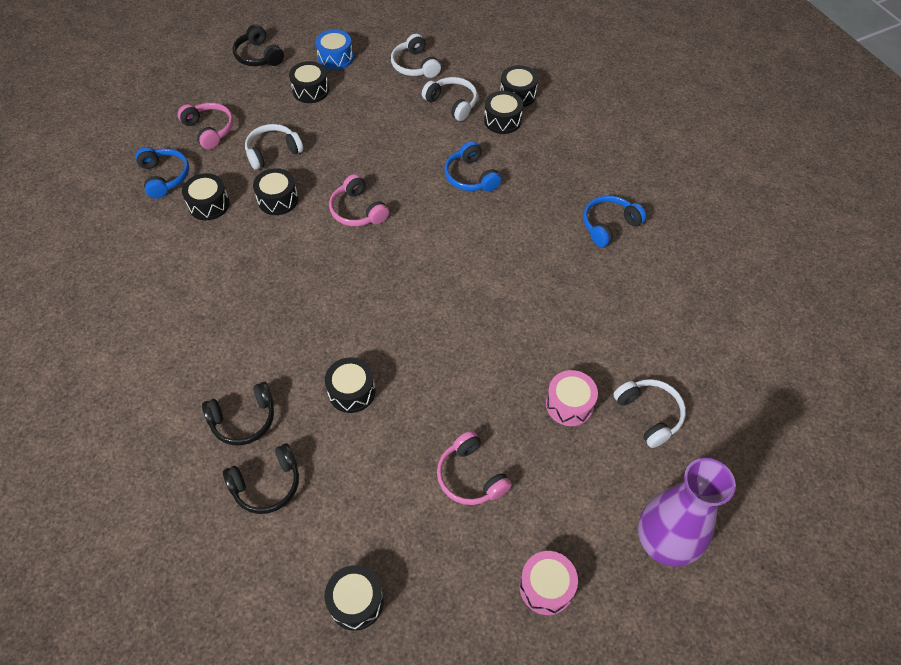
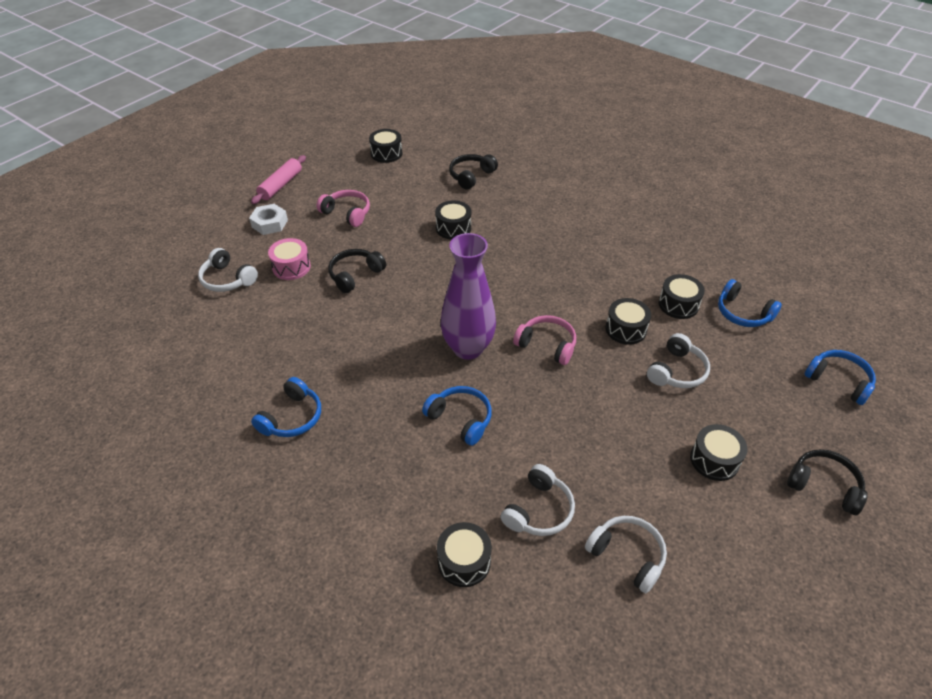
camera: 155 degrees right, 10 degrees down
(164, 104) = (838, 381): none -> blue headphones
(209, 130) = (761, 371): pink headphones -> none
(244, 420) = (511, 196): black headphones -> black headphones (355, 275)
(335, 58) = (734, 523): blue drum -> none
(452, 103) = (539, 510): white headphones -> white headphones turned 75 degrees counterclockwise
(502, 120) = (463, 509): black drum -> none
(546, 587) = (281, 185): pink drum -> pink rolling pin
(580, 499) = (270, 223): none -> white nut
(663, 543) = (210, 220): purple vase -> purple vase (468, 348)

